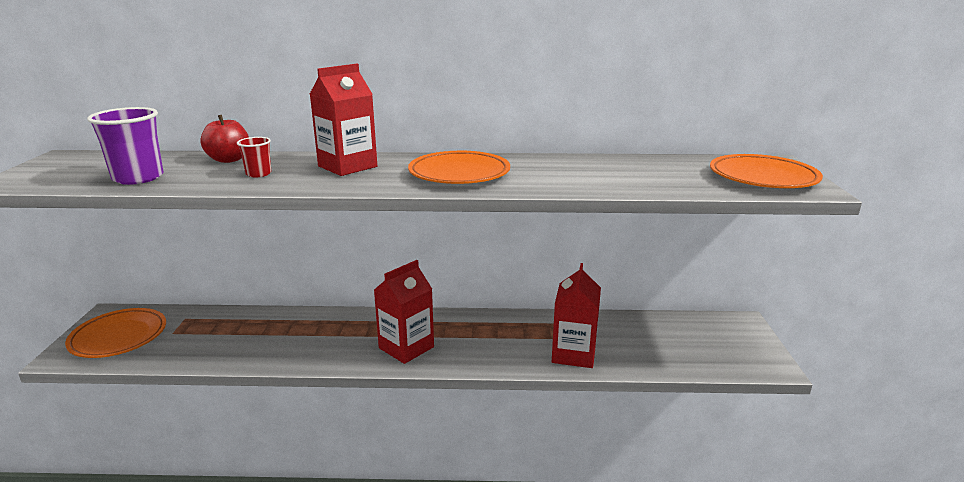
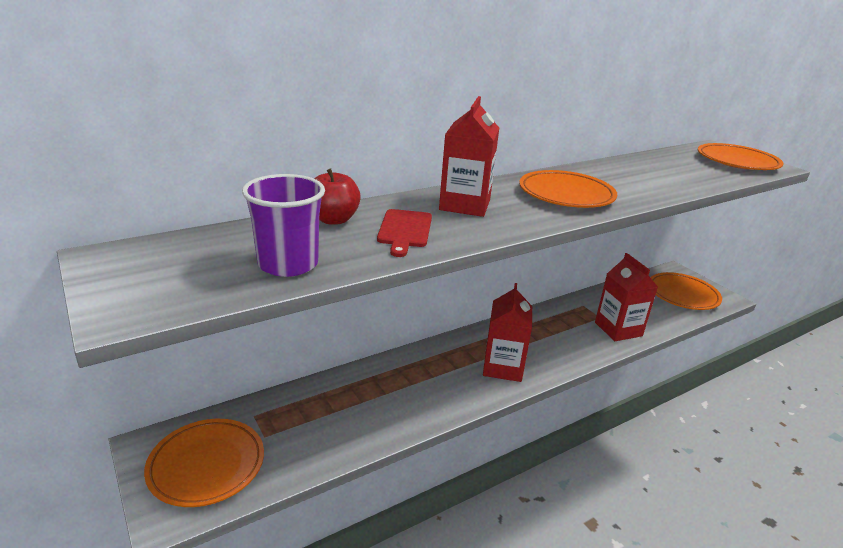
camera: 35 degrees left, 5 degrees up
(258, 174) = (405, 230): red cup -> red cutting board
(711, 346) = (682, 295): none -> orange plate

